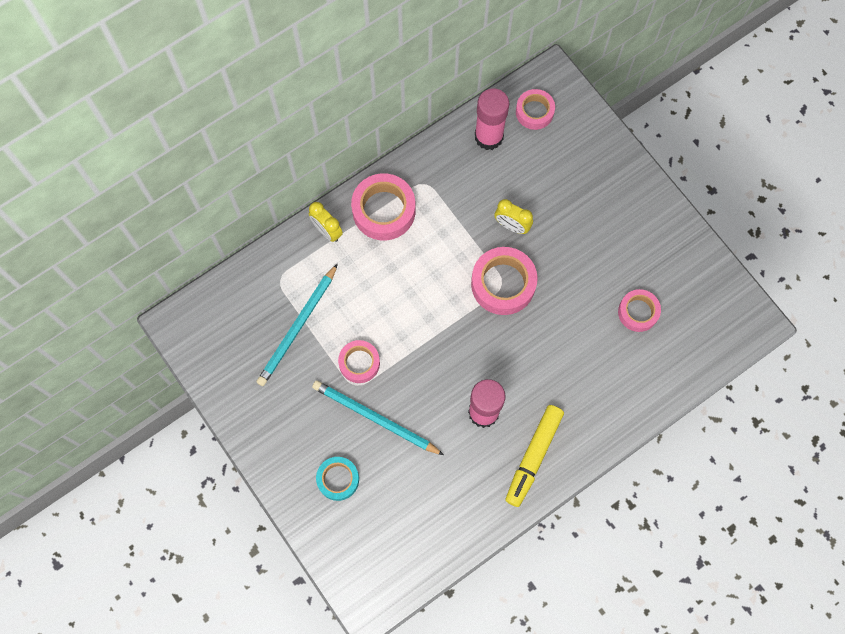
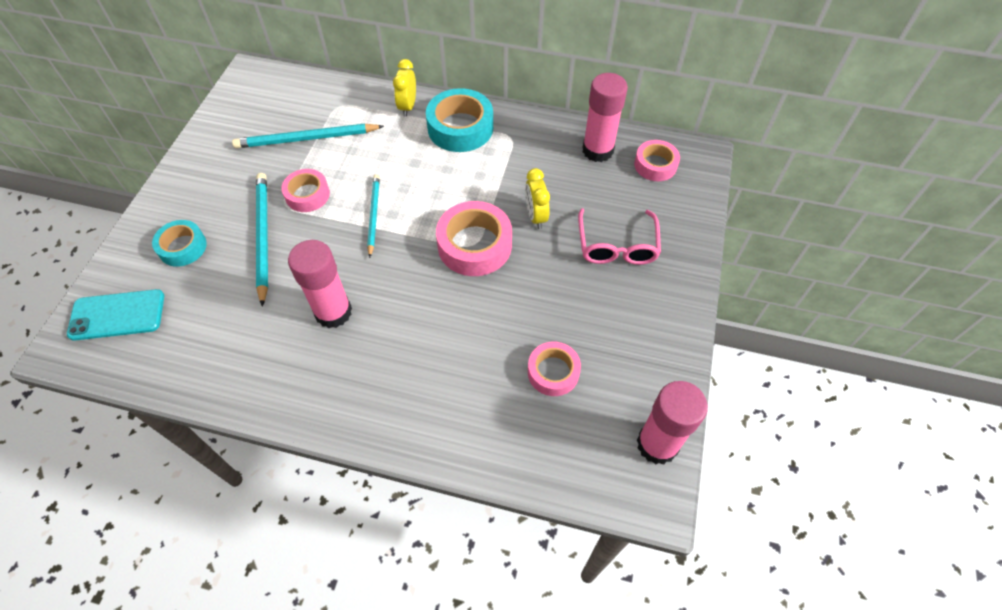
camera: 50 degrees right, 15 degrees down
(367, 556) = (117, 315): none -> turquoise phone
(384, 210) = (460, 128): pink tape -> turquoise tape
(419, 330) = (373, 215): none -> turquoise pencil
(533, 456) = (318, 384): yellow marker -> none
(579, 196) = (617, 246): none -> pink glasses
(728, 294) = (657, 444): none -> pink glue stick

